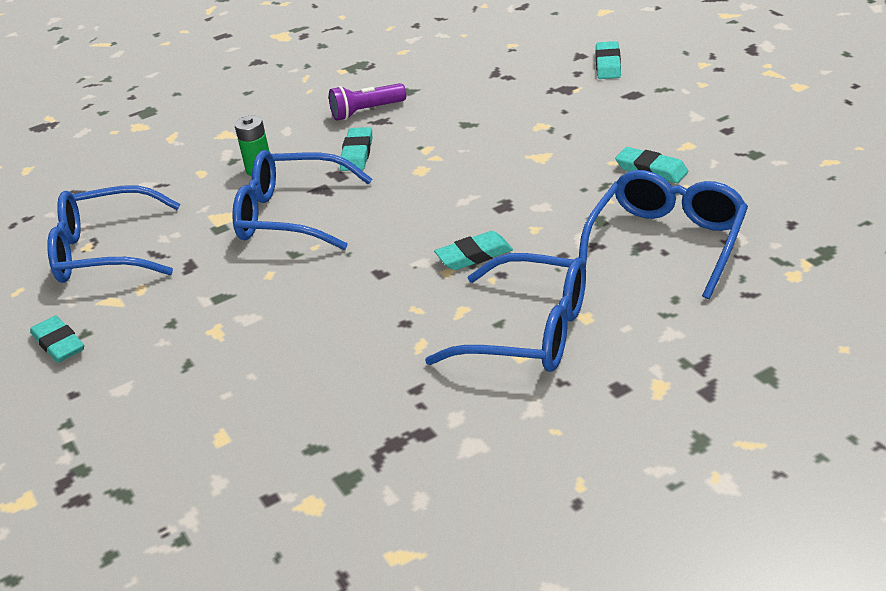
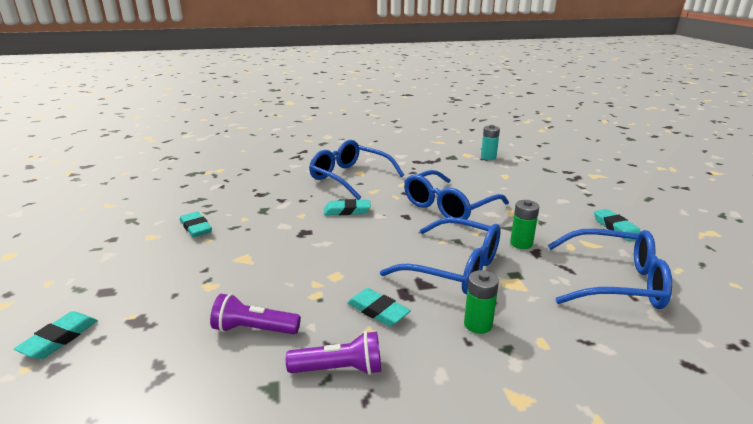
camera: 165 degrees left, 10 degrees down
(207, 273) = (521, 243): none -> green battery
(258, 507) = (488, 157): none -> turquoise battery
(357, 153) = (378, 311): turquoise eraser -> turquoise eraser turned 75 degrees counterclockwise
(458, 112) = (254, 329): none -> purple flashlight
(667, 242) = (247, 192): blue glasses -> blue glasses (448, 206)

